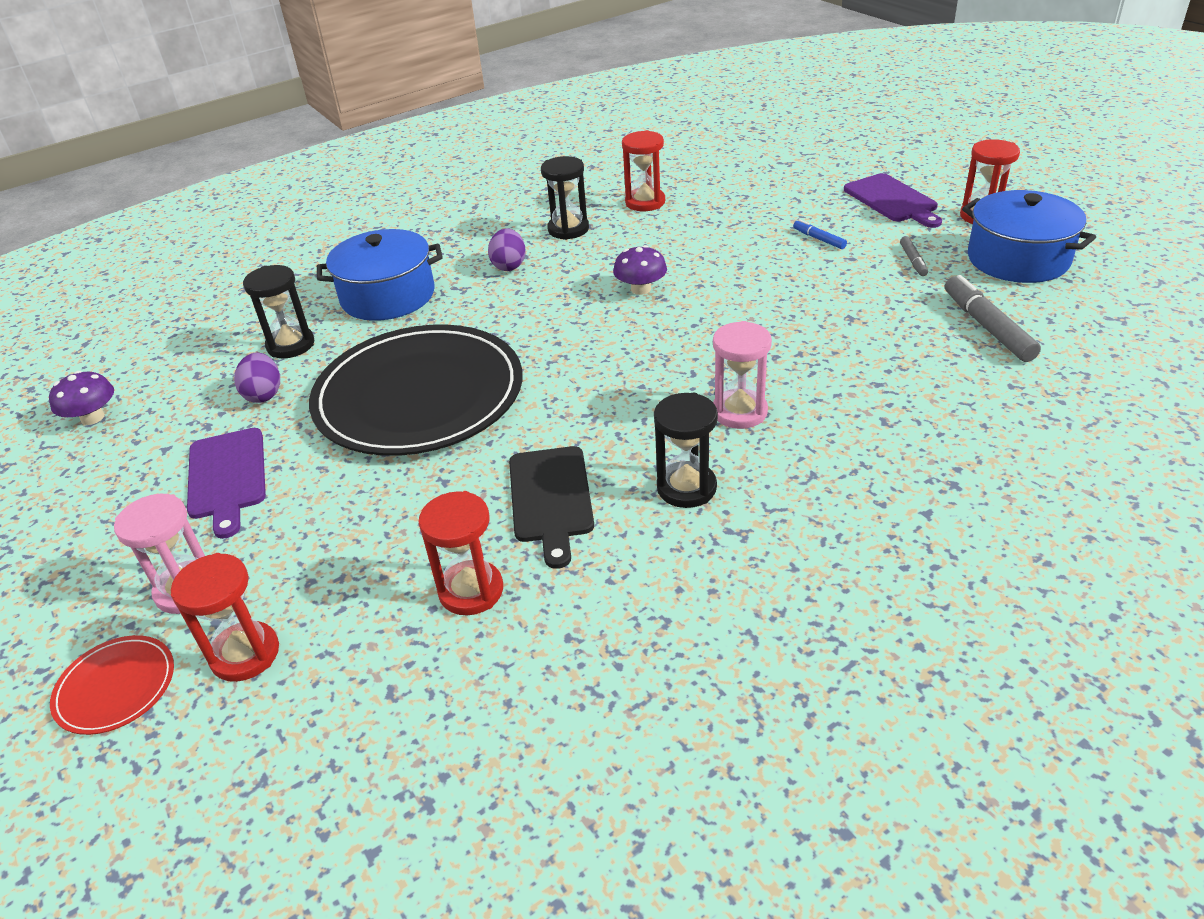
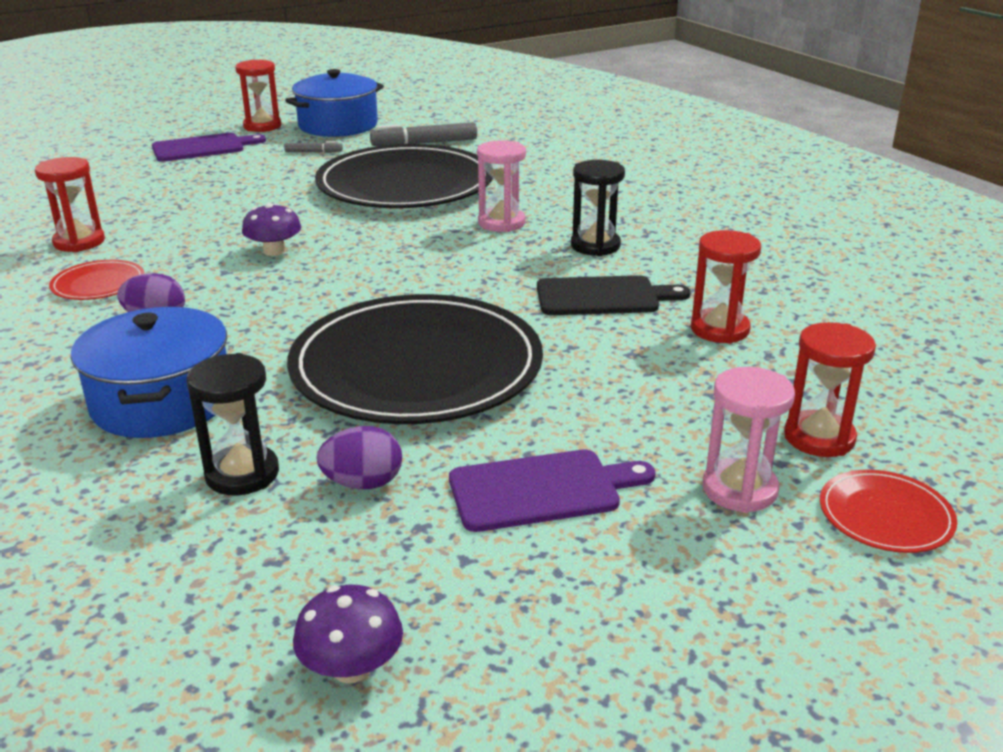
camera: 90 degrees left, 10 degrees down
(568, 229) = (98, 284): black hourglass -> red plate
(819, 239) = (246, 177): blue marker -> none
(835, 333) = (405, 185): none -> black plate

